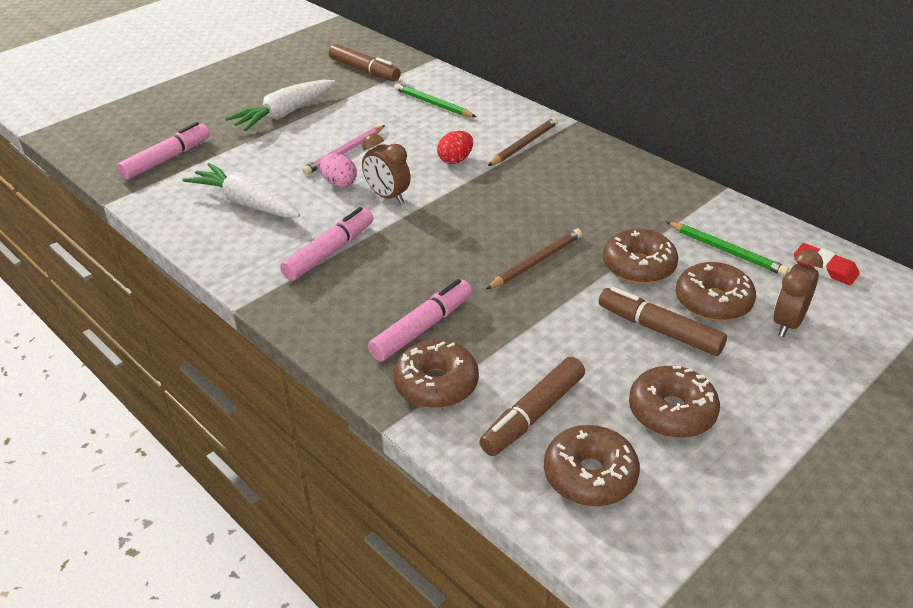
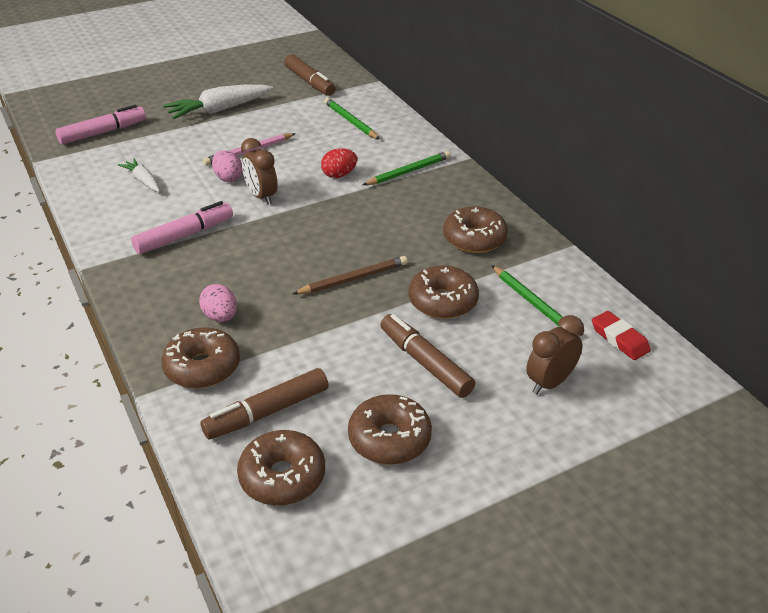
camera: 15 degrees right, 0 degrees up
(246, 203) = (143, 181): white carrot -> white carrot, size x0.56
(422, 328) = (220, 317): pink marker -> pink egg
(524, 144) = (408, 171): brown pencil -> green pencil
(713, 302) = (491, 348): brown donut -> brown donut (474, 239)

